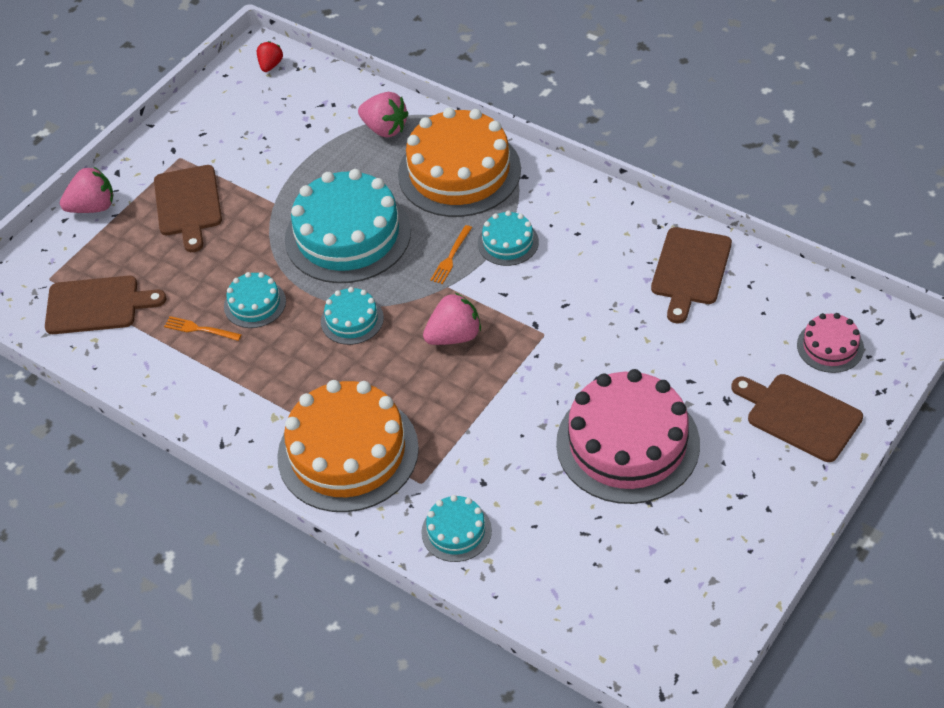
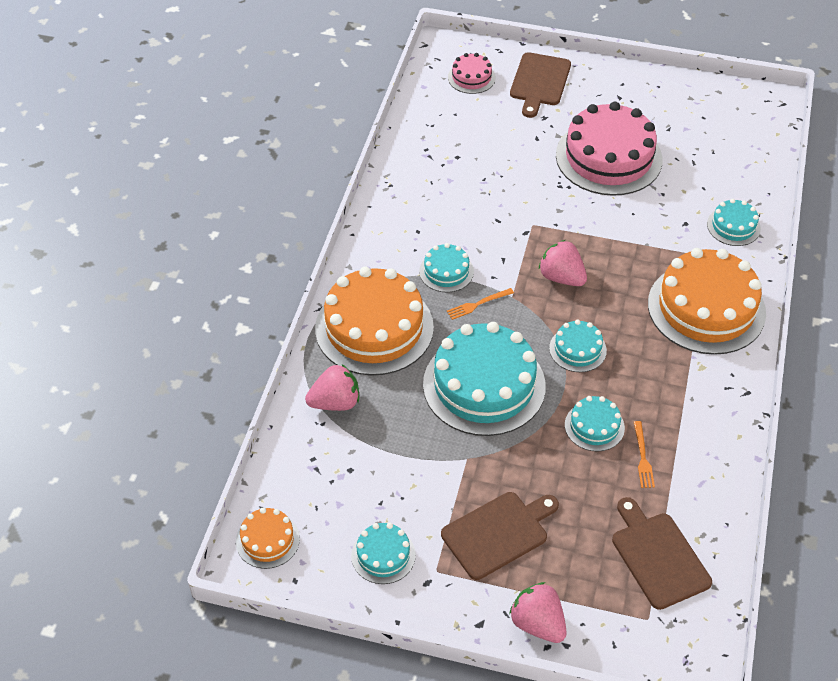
camera: 115 degrees left, 0 degrees up
(214, 129) = (383, 555): none -> turquoise cake
(270, 65) = (267, 540): red strawberry -> orange cake
(385, 128) = (335, 402): pink strawberry -> pink strawberry turned 60 degrees clockwise
(451, 256) = (478, 304): orange fork -> orange fork turned 150 degrees clockwise
(690, 270) = (430, 158): brown cutting board -> none

